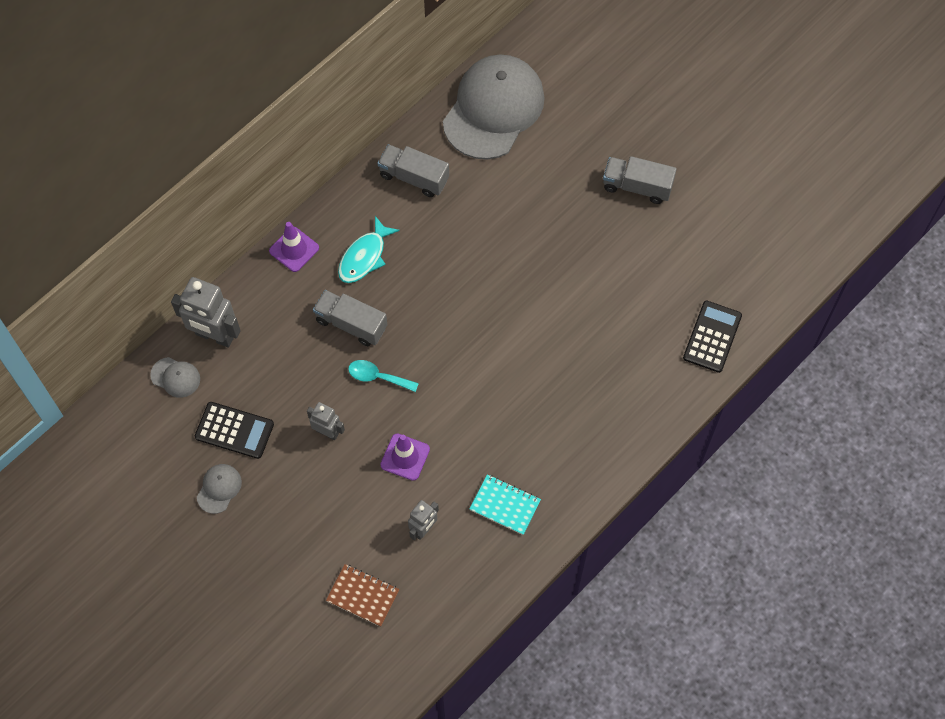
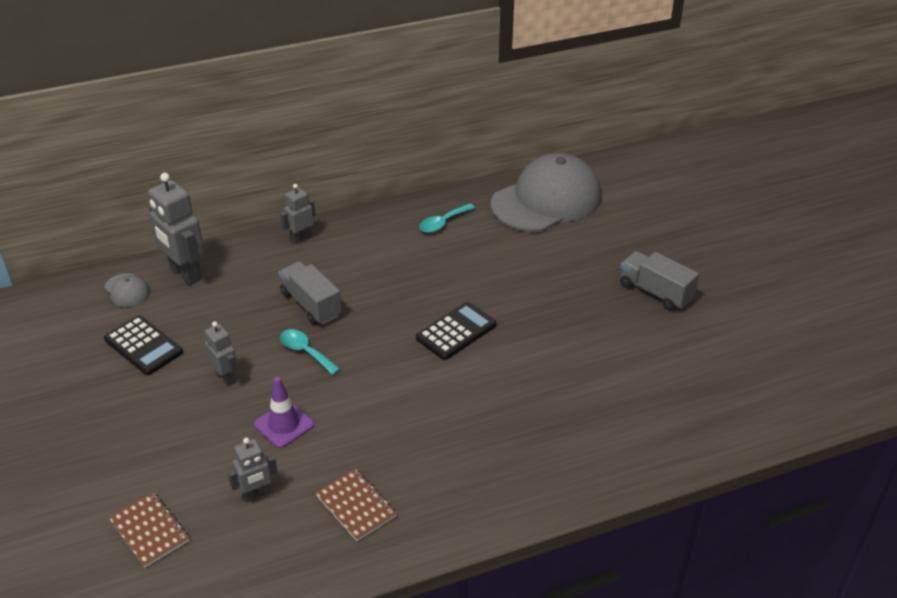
camera: 25 degrees right, 25 degrees down
(219, 488) = (91, 385): grey cap -> none
(294, 249) = (301, 238): purple traffic cone -> grey robot
(364, 257) = (359, 262): turquoise fish -> none
(414, 177) = (443, 223): grey truck -> turquoise spoon
(505, 505) = (356, 506): turquoise notebook -> brown notebook
(712, 337) = (674, 437): black calculator -> black calculator (456, 331)

